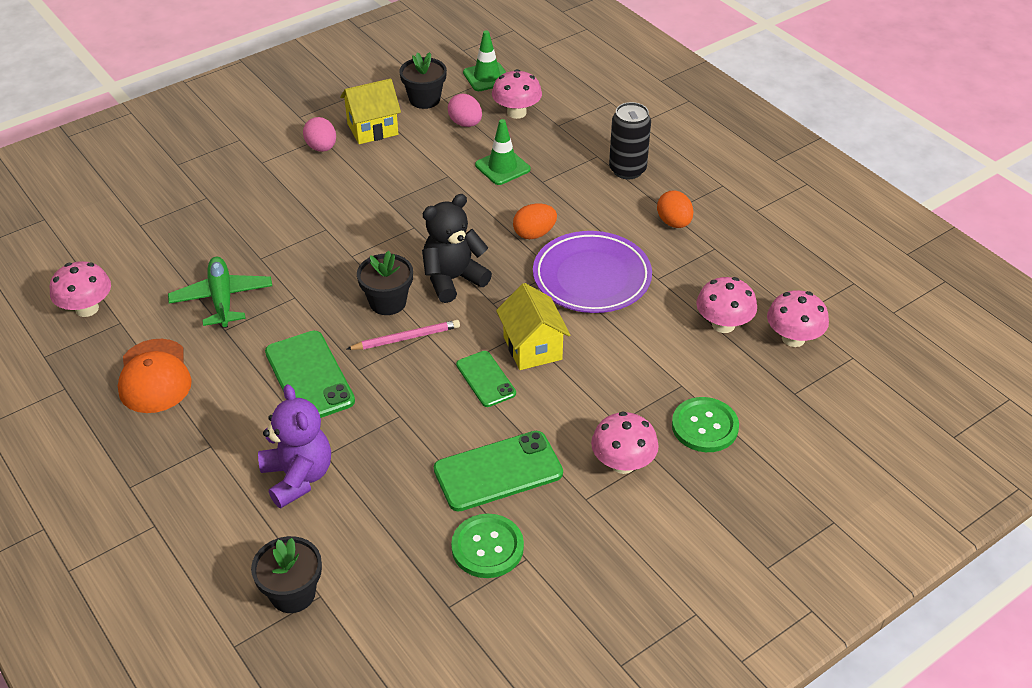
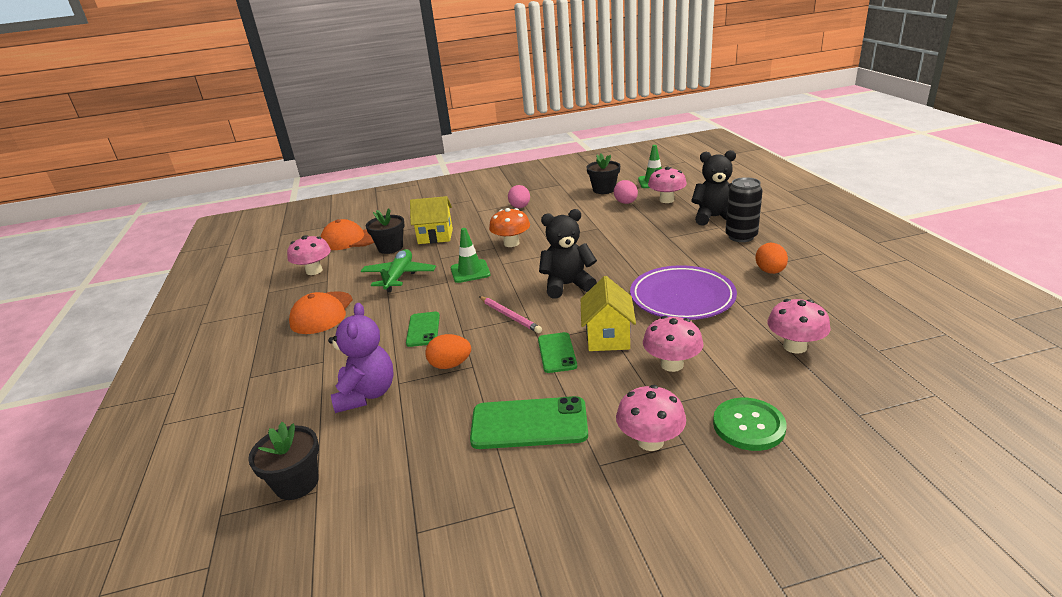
camera: 25 degrees right, 15 degrees down
(100, 242) = (350, 239): none -> orange cap
(309, 376) = (423, 329): green phone -> green phone, size x0.61
(345, 218) = (511, 243): none -> orange mushroom
(372, 129) = (559, 201): yellow house -> yellow house (435, 236)
(388, 302) = (510, 293): black flower pot -> black flower pot (390, 248)
(406, 338) = (510, 316): pink pencil -> pink pencil turned 45 degrees clockwise
(487, 547) = (483, 486): green button -> none
(502, 167) = (641, 227): green traffic cone -> green traffic cone (470, 271)
(534, 234) = (646, 266): orange egg -> orange egg (450, 365)
(587, 139) = (715, 217): none -> black teddy bear
(793, 338) = (867, 368): pink mushroom -> pink mushroom (672, 364)

